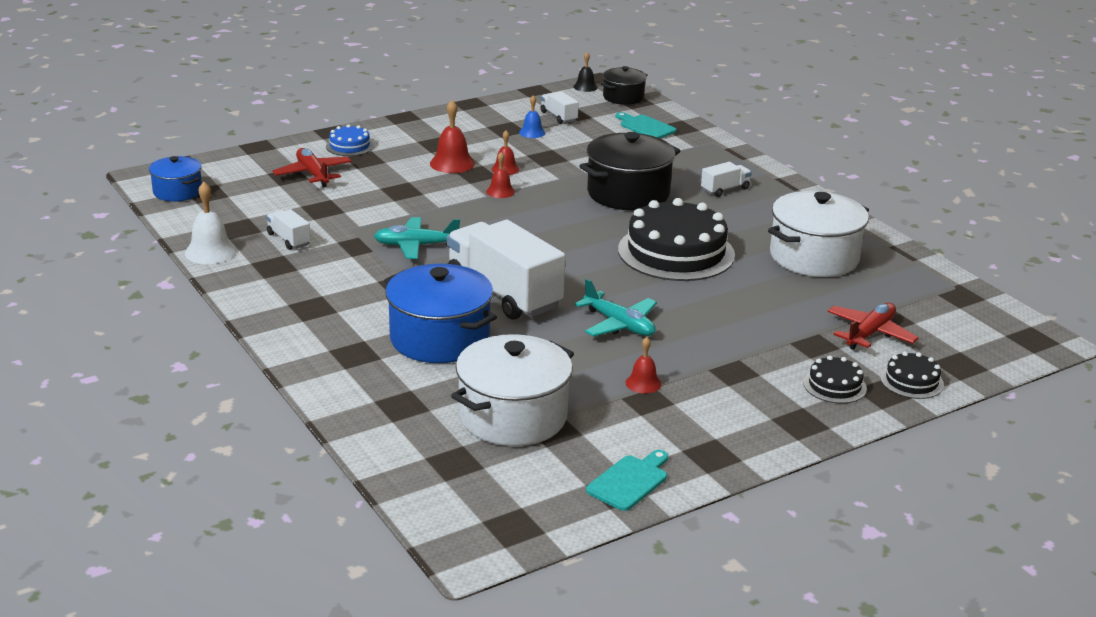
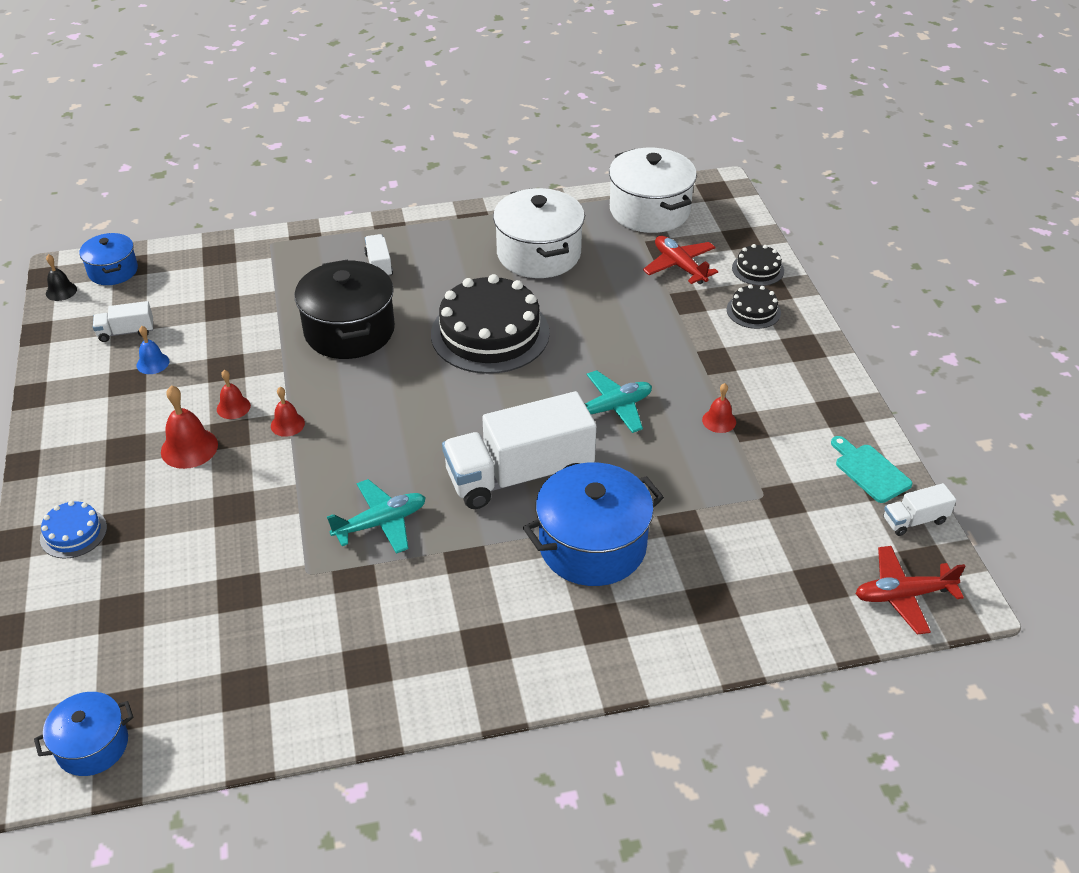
camera: 70 degrees left, 15 degrees up
(210, 252) = (296, 728): white bell -> none
(289, 239) = (305, 639): white truck -> white truck (914, 520)
(313, 174) = (134, 585): red plane -> red plane (903, 595)
(416, 246) = (381, 523): turquoise plane -> turquoise plane turned 135 degrees counterclockwise
(513, 416) = (753, 522): white pot -> white pot (649, 210)
(623, 97) = (113, 271): black pot -> blue pot
(645, 127) = (201, 276): turquoise cutting board -> none

